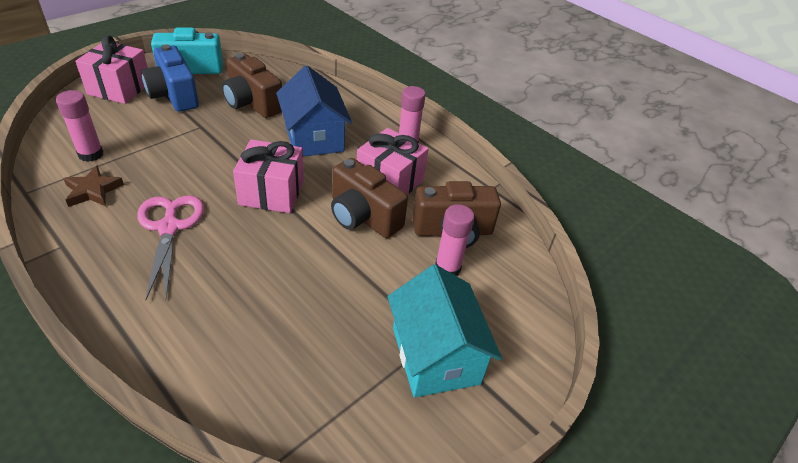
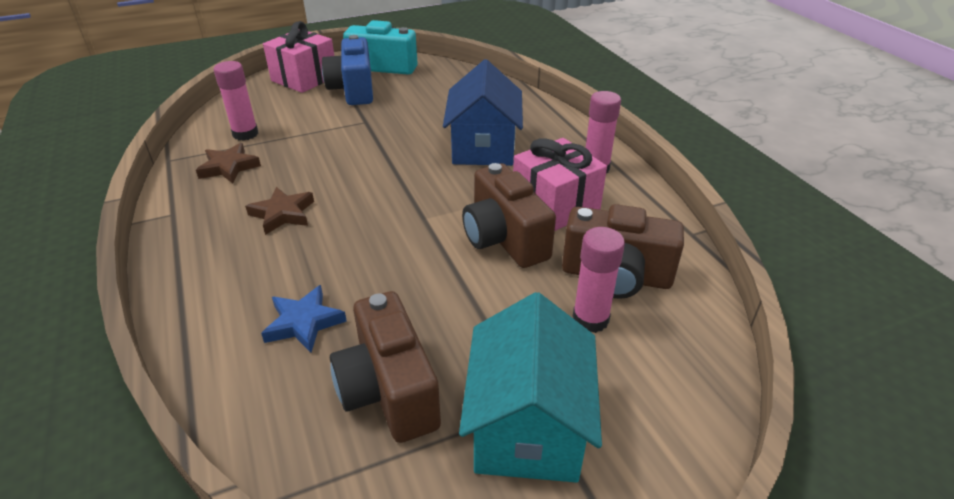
camera: 25 degrees right, 5 degrees down
(169, 227) = (282, 214): pink scissors -> brown star
(237, 318) = (304, 322): none -> blue star
(252, 103) = (430, 105): brown camera -> brown camera (389, 390)
(271, 192) = (408, 196): pink gift -> none

